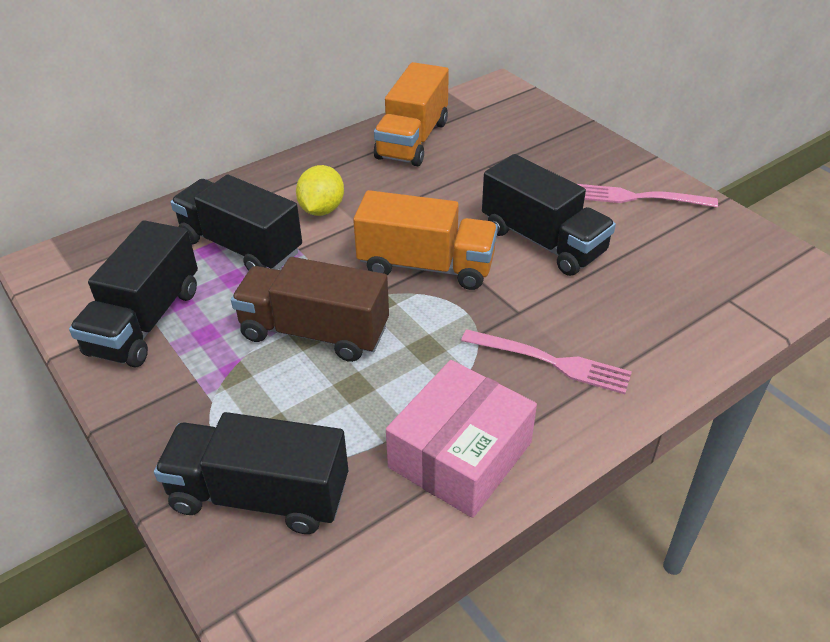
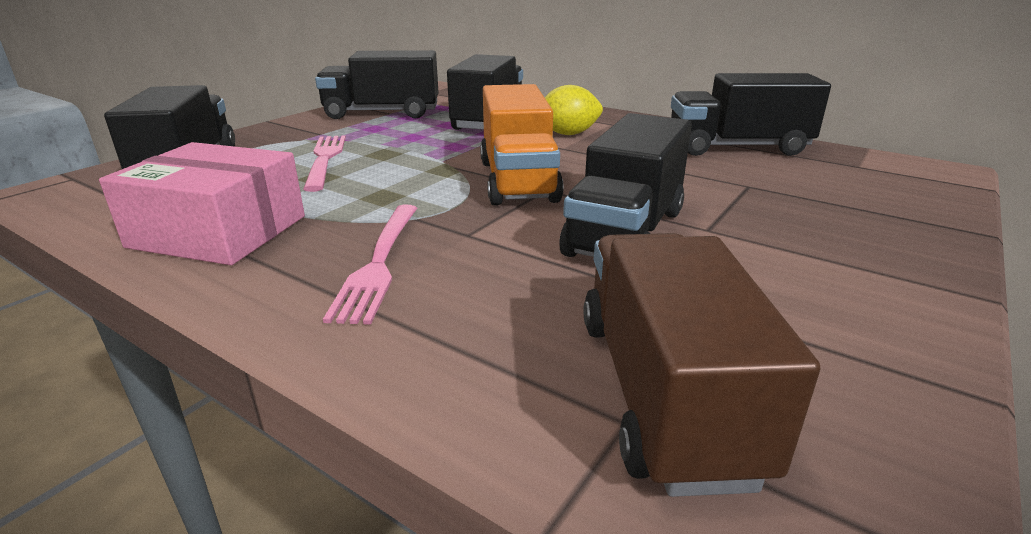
camera: 70 degrees right, 15 degrees down
(314, 332) = (389, 155): brown truck -> brown truck (663, 393)
(412, 140) = (737, 147): orange truck -> black truck
(638, 197) = (834, 293): pink fork -> pink fork (325, 159)

